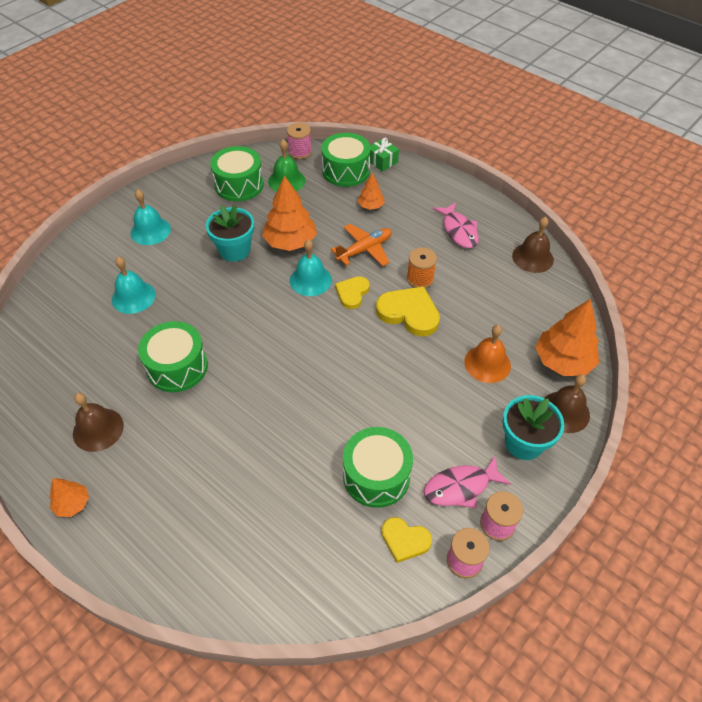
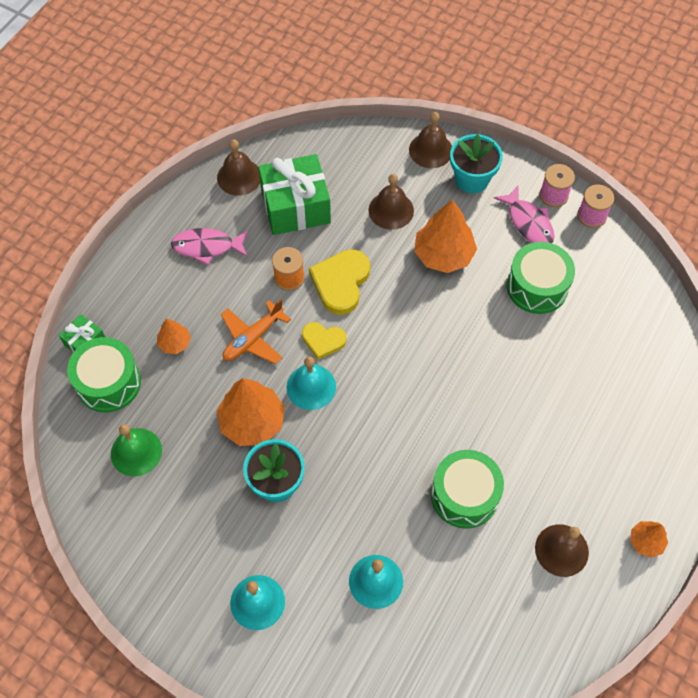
camera: 100 degrees left, 10 degrees up
(239, 185) = (151, 511): green drum -> none
(300, 152) = (71, 448): pink spool -> none
(364, 250) = (253, 338): orange plane -> orange plane turned 90 degrees counterclockwise
(405, 540) = (589, 258): yellow heart -> none
(459, 231) = (207, 247): pink fish -> pink fish turned 150 degrees counterclockwise
(487, 363) = (391, 210): orange bell -> brown bell
(496, 292) = (295, 207): none -> green gift
(563, 361) = (374, 151): orange tree -> orange tree (443, 254)

